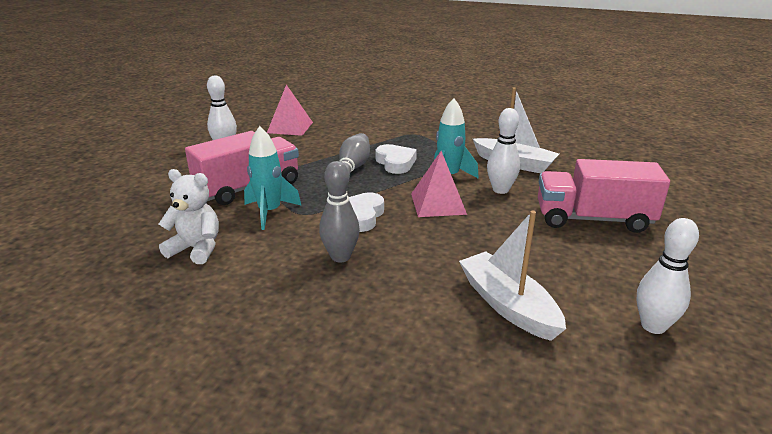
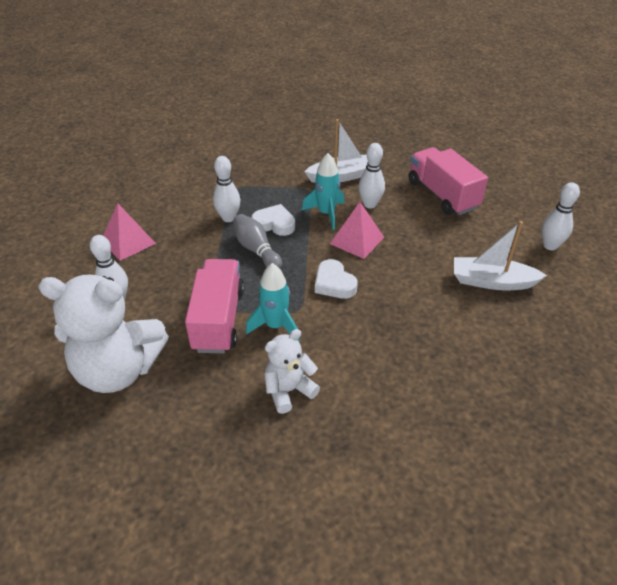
camera: 50 degrees left, 15 degrees up
(153, 176) = (118, 370): none -> white teddy bear
(340, 257) = (377, 320): grey bowling pin -> none
(372, 145) = (228, 218): none -> white bowling pin
(593, 219) = (442, 195): pink truck -> pink truck turned 105 degrees clockwise

